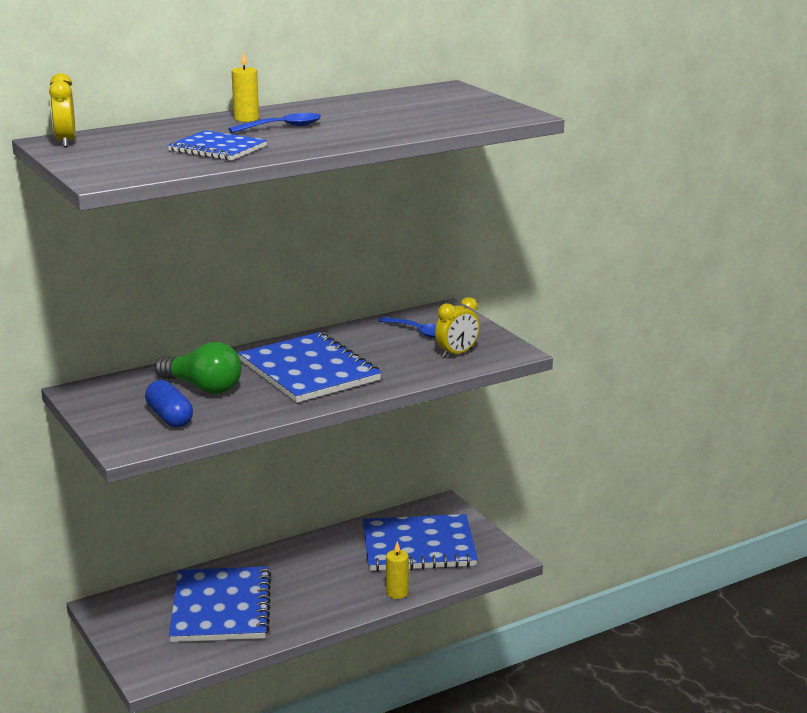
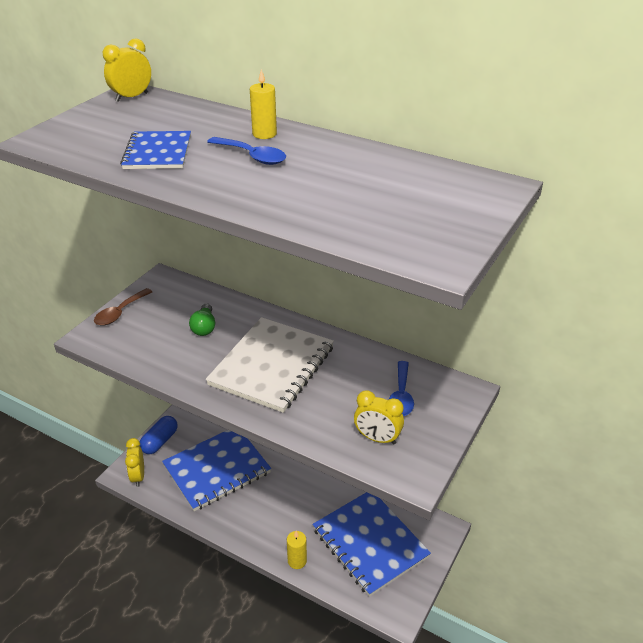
camera: 60 degrees right, 15 degrees up
(107, 424) = (120, 312): none -> brown spoon
(164, 666) = (138, 476): none -> yellow clock
(170, 417) = (146, 334): blue capsule -> blue capsule (160, 441)
(203, 387) = (204, 327): green light bulb -> green light bulb, size x0.60
(309, 371) = (272, 366): blue notebook -> white notebook

